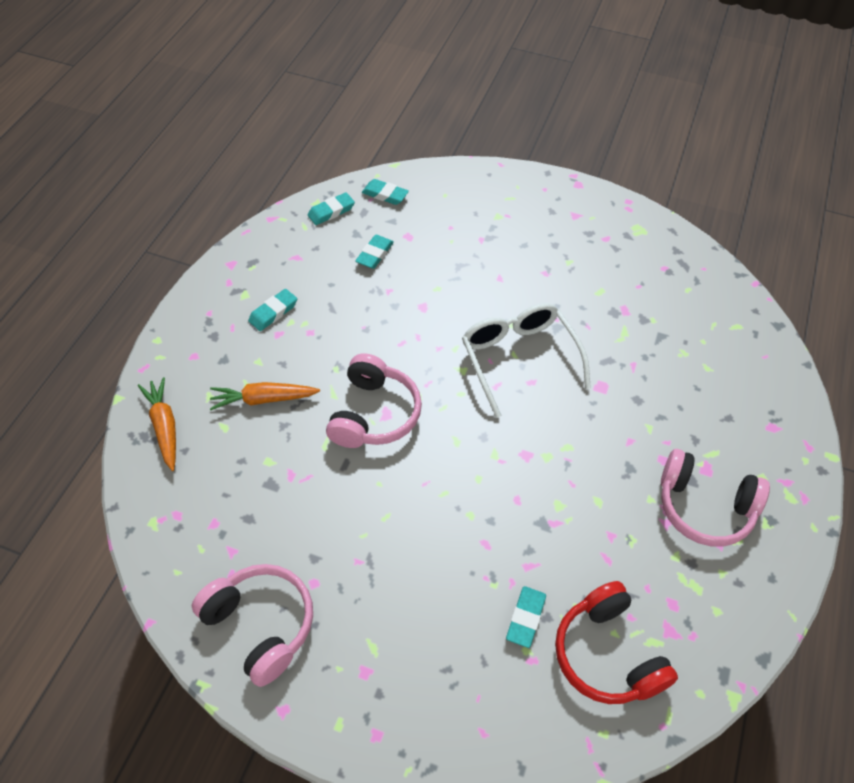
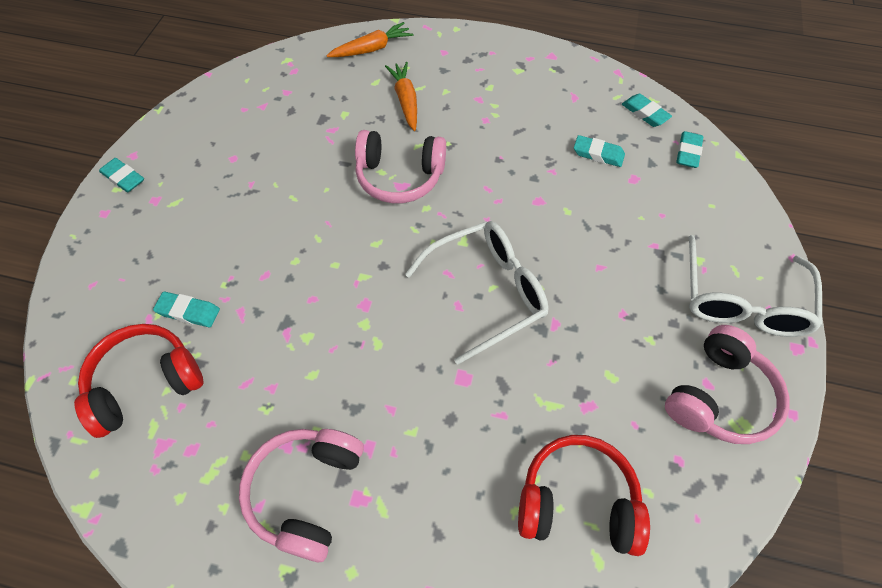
camera: 85 degrees right, 5 degrees up
(260, 625) = (200, 132): pink headphones -> pink headphones (719, 396)
(273, 312) = (502, 92): turquoise eraser -> turquoise eraser (123, 178)
(538, 202) = (741, 301): none -> white glasses
(697, 330) = (577, 501): none -> red headphones

